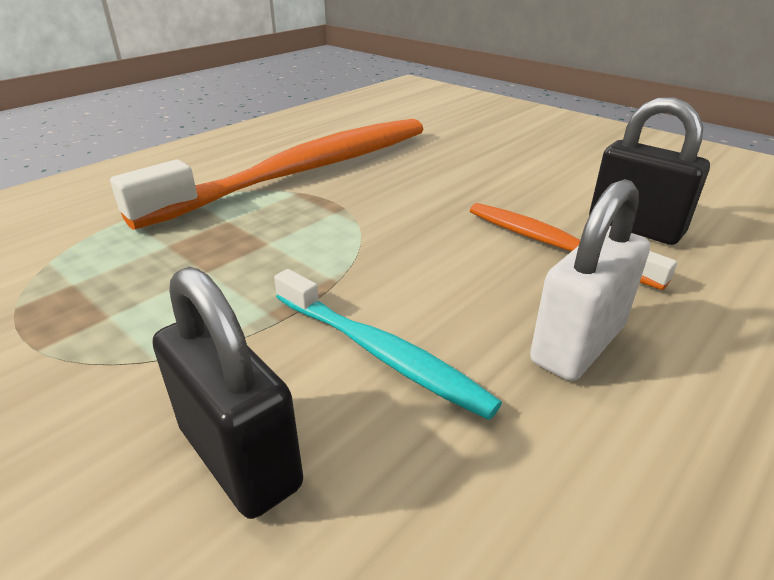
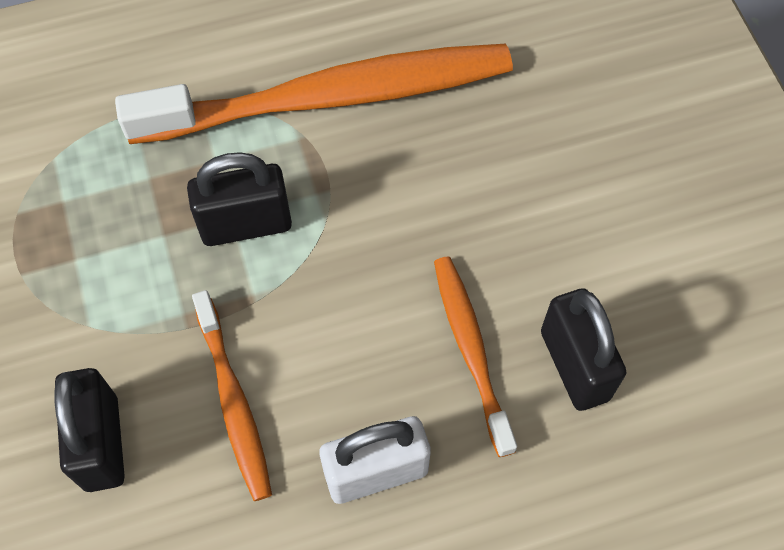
camera: 30 degrees right, 30 degrees up
(287, 242) = (246, 225): none -> black padlock
(380, 352) = (234, 402): turquoise toothbrush -> orange toothbrush

